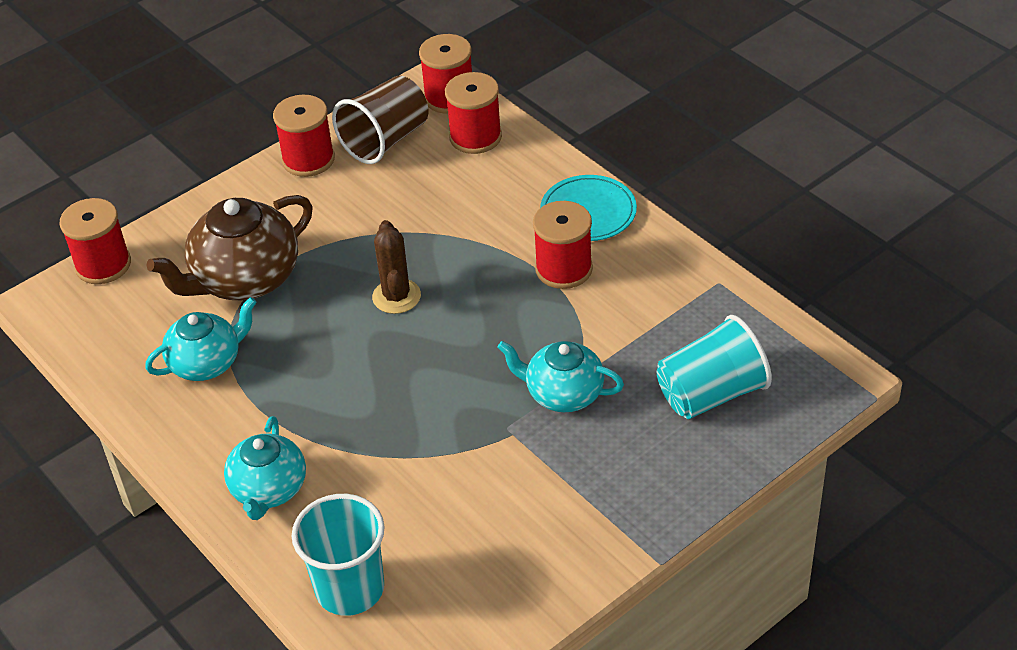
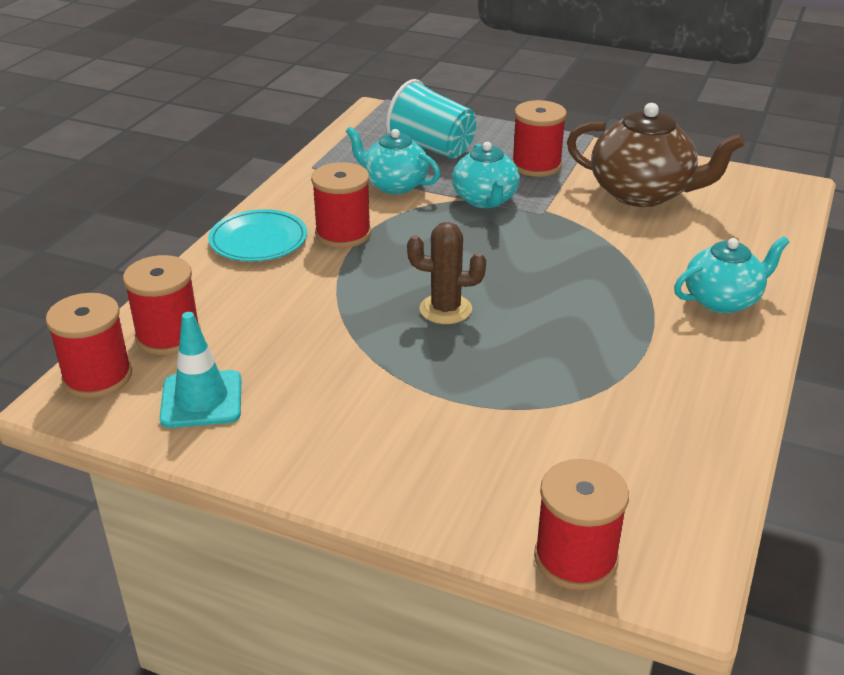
camera: 120 degrees left, 10 degrees down
(207, 363) = (634, 395): turquoise teapot -> turquoise teapot (394, 185)
(245, 279) = (501, 419): brown teapot -> brown teapot (642, 193)
(308, 159) = (267, 450): red spool -> red spool (536, 165)
(350, 588) = (754, 233): turquoise cup -> none
(385, 140) = (201, 399): brown cup -> turquoise traffic cone
(396, 296) = (445, 309): brown cactus -> brown cactus turned 45 degrees clockwise

